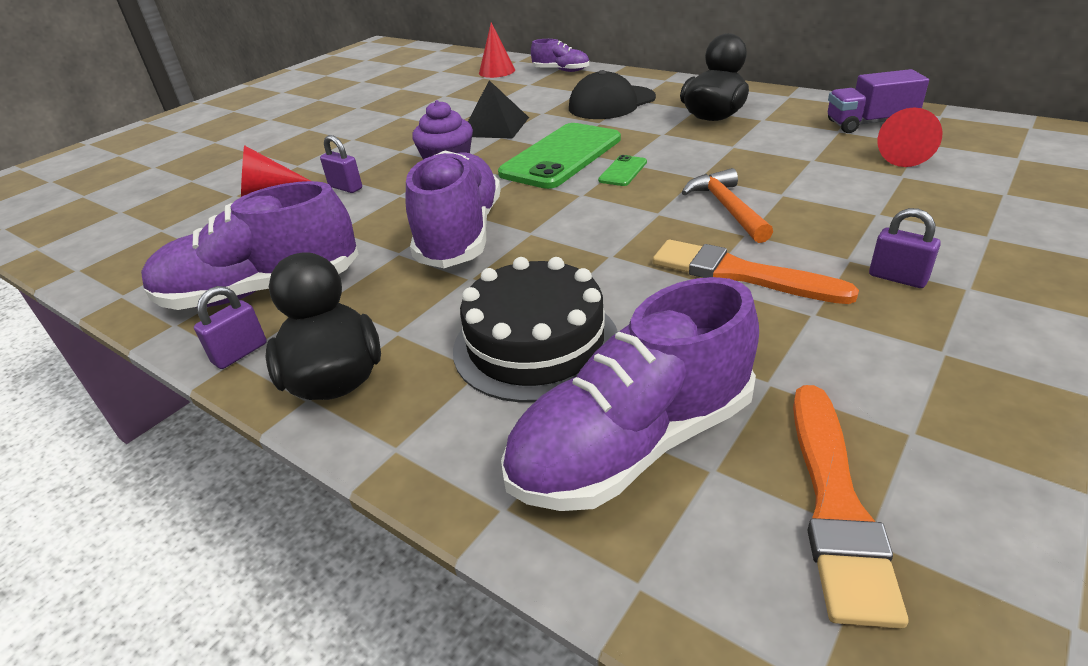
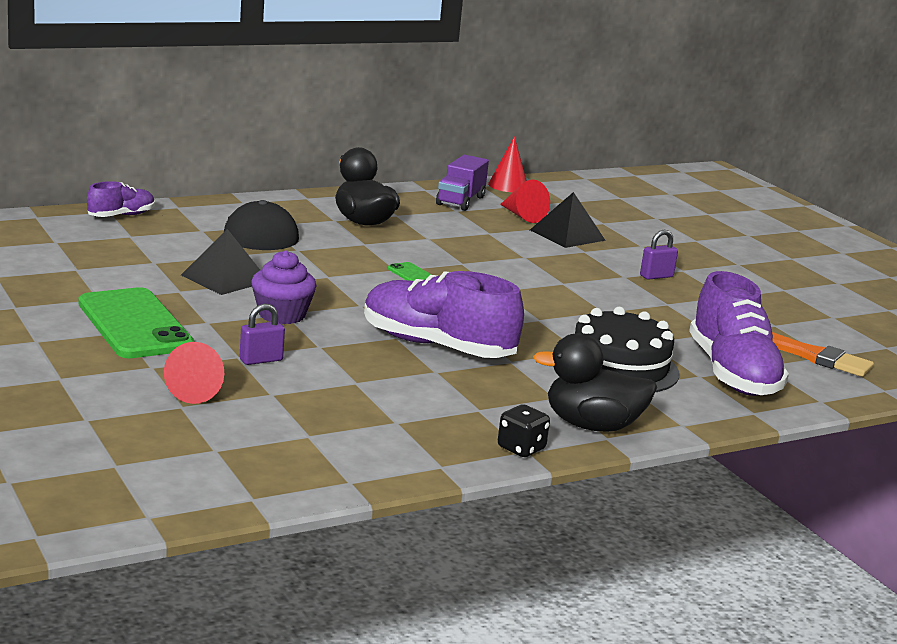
camera: 70 degrees left, 15 degrees down
(240, 353) = (521, 448): purple padlock -> black dice
(261, 291) = (430, 427): purple shoe -> none
(497, 71) = (52, 232): red cone -> red cone (508, 185)
(561, 156) = (346, 280): green phone -> green phone (134, 324)
(727, 208) = (521, 274): orange hammer -> none
(740, 274) = (607, 301): orange brush -> none
(906, 190) = (567, 235): none -> black pyramid

